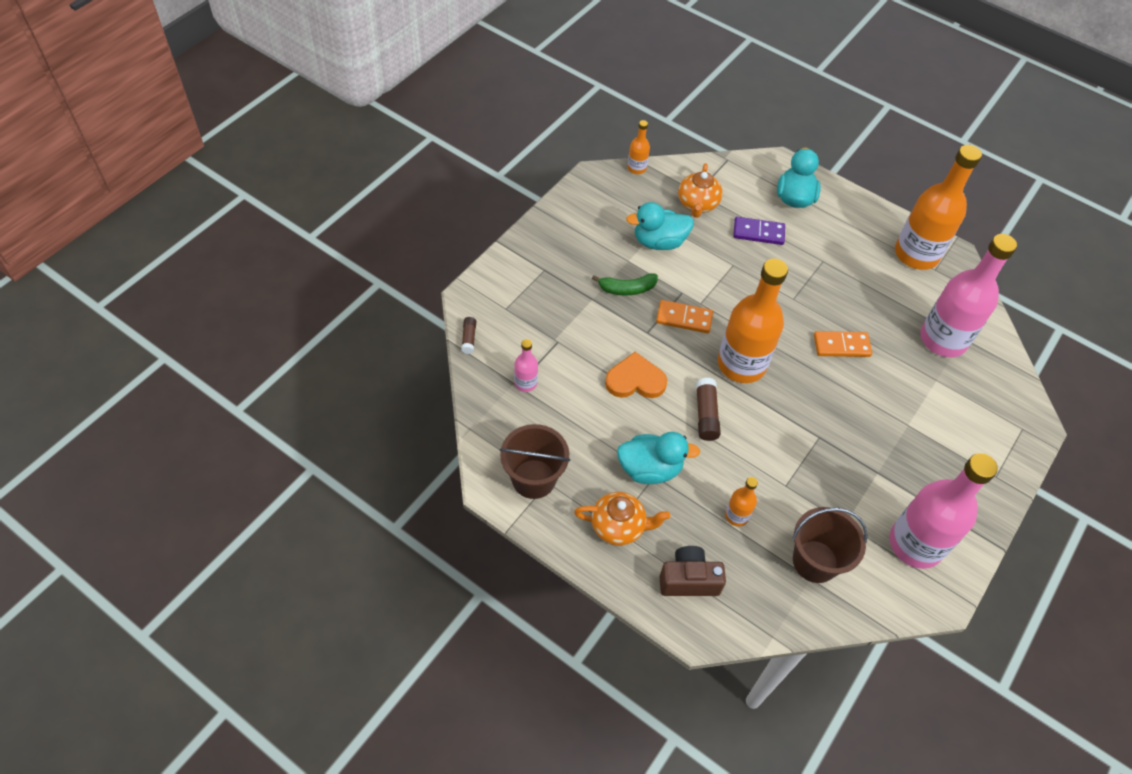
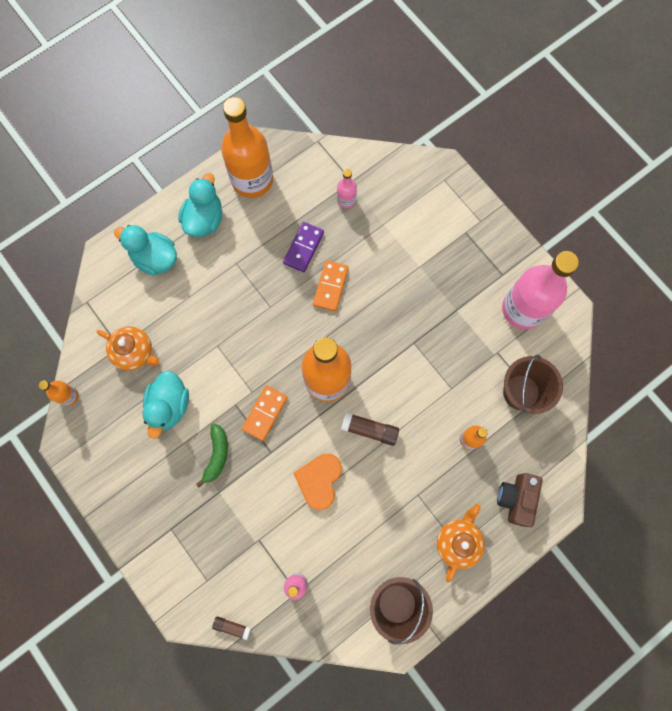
camera: 70 degrees left, 20 degrees up
(650, 469) = (411, 497): turquoise duck -> turquoise duck (204, 219)
(758, 232) = (186, 308): purple domino -> purple domino (303, 248)
(943, 339) = (346, 200): pink bottle -> pink bottle, size x0.45

